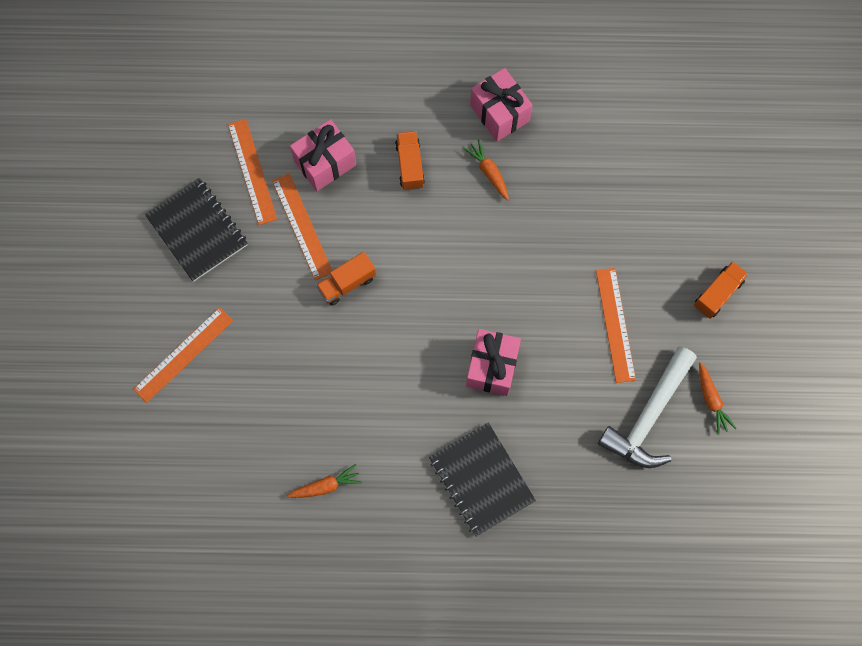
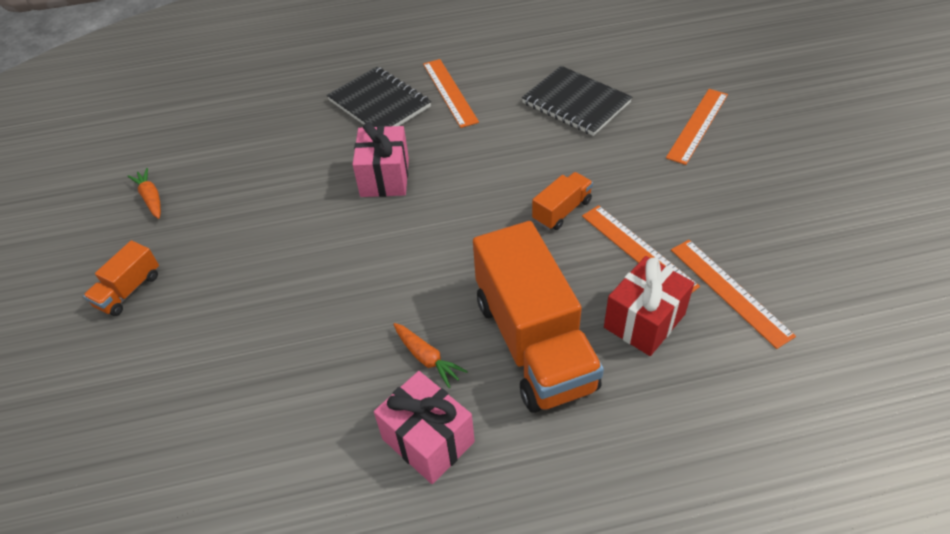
camera: 170 degrees right, 25 degrees down
(197, 230) = (753, 220): black notebook -> black notebook (576, 103)
(325, 163) = (644, 321): pink gift -> red gift
(325, 486) = (518, 74): orange carrot -> none
(410, 165) = (534, 343): orange truck -> orange truck, size x2.22
(615, 324) = (253, 237): orange ruler -> orange ruler (450, 92)
(649, 416) = (218, 174): white hammer -> none

